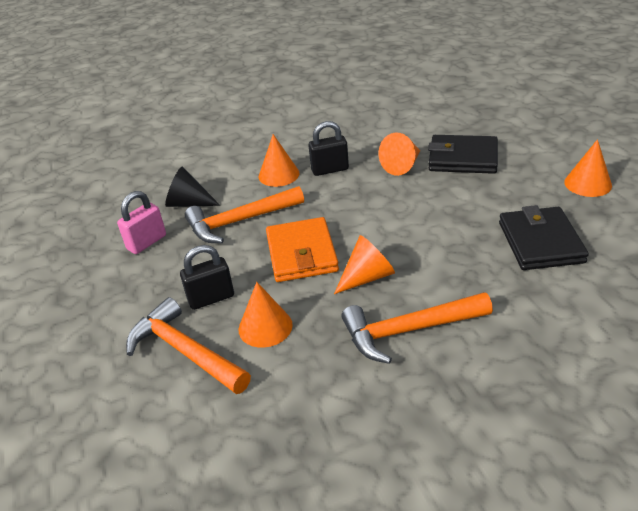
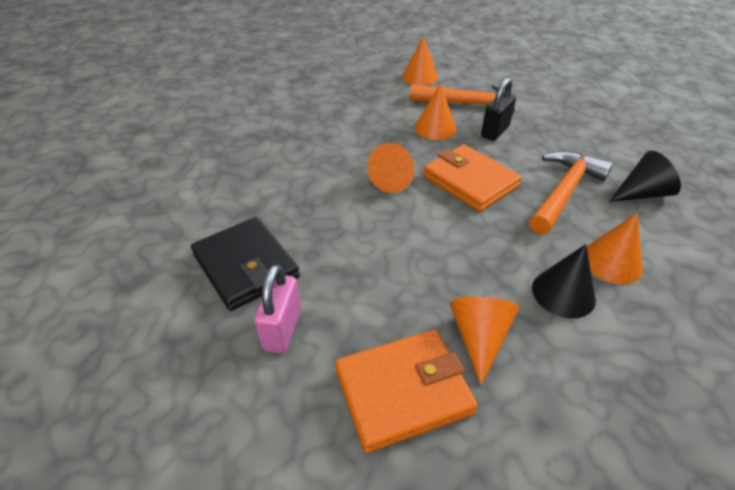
camera: 145 degrees right, 5 degrees up
(146, 242) = (608, 150): pink padlock -> pink padlock (282, 329)
(330, 170) = (563, 293): black padlock -> black cone
(409, 330) = (333, 154): orange hammer -> none
(463, 158) = (403, 391): black wallet -> orange wallet
(588, 183) = (190, 398): orange cone -> orange cone (420, 76)

